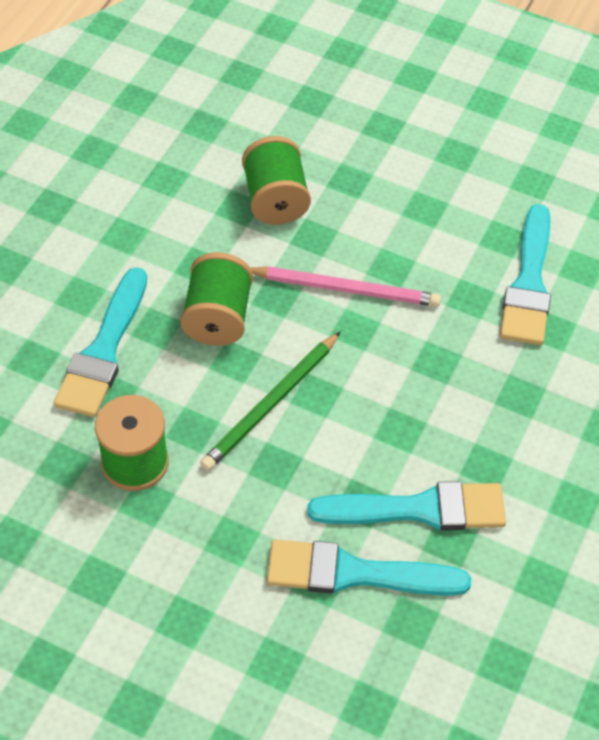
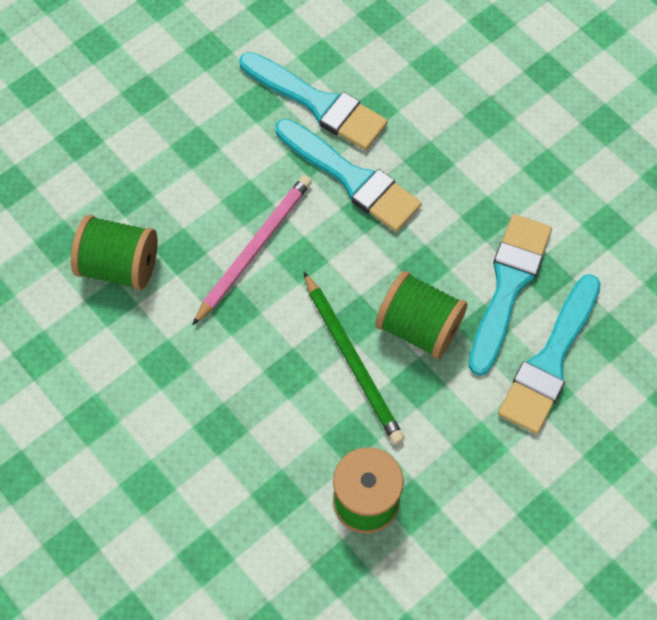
camera: 65 degrees left, 10 degrees up
(104, 350) = (225, 486): turquoise brush -> turquoise brush (351, 178)
(218, 318) = (235, 369): green spool -> green spool (419, 327)

